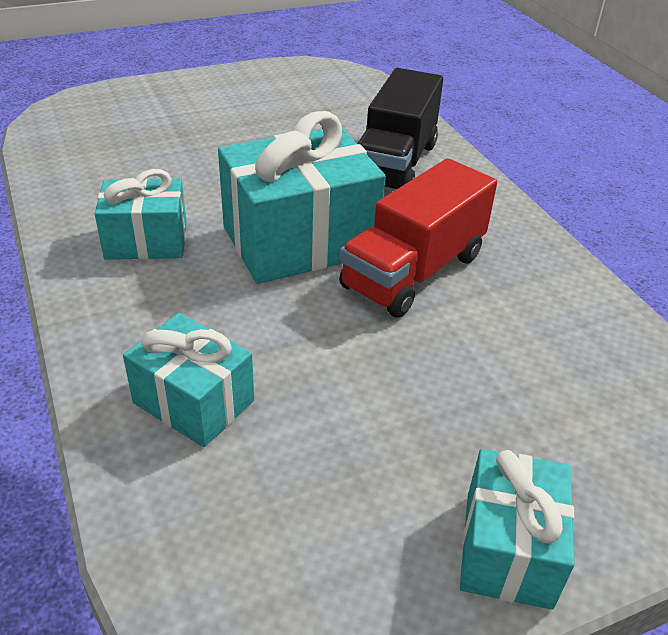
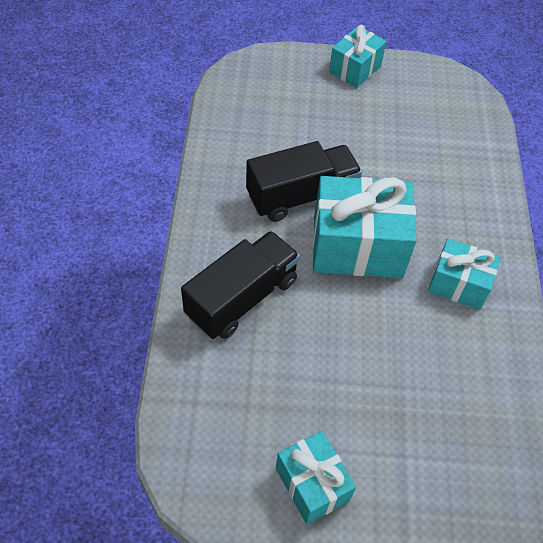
camera: 155 degrees left, 15 degrees up
(194, 401) = (456, 165): turquoise gift -> turquoise gift (312, 484)
(413, 271) = (301, 196): red truck -> black truck

